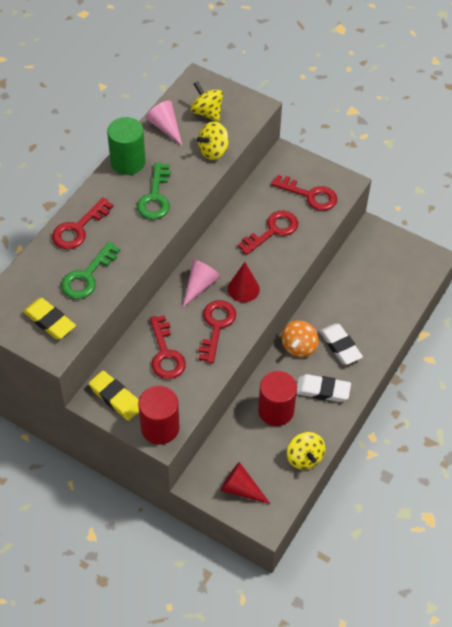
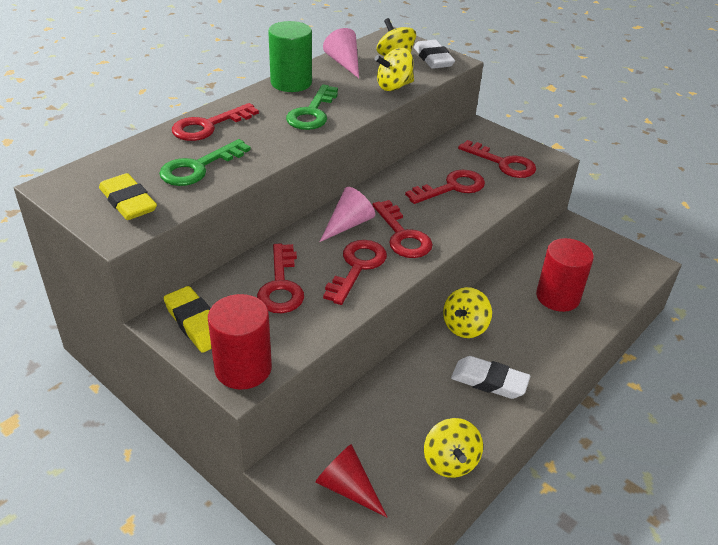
camera: 10 degrees right, 15 degrees down
(243, 289) = (402, 235): red cone -> red key
(276, 410) = (420, 395): red cylinder -> red cylinder (557, 297)
(298, 347) = (464, 327): orange spinning top -> yellow spinning top
(340, 346) = (520, 335): white eraser -> white eraser (433, 59)

